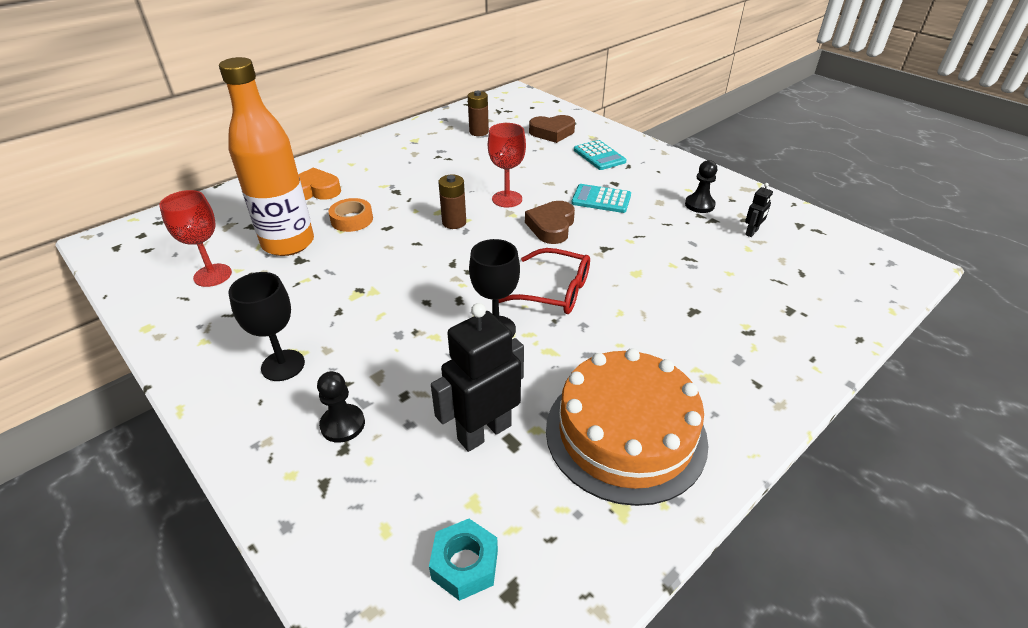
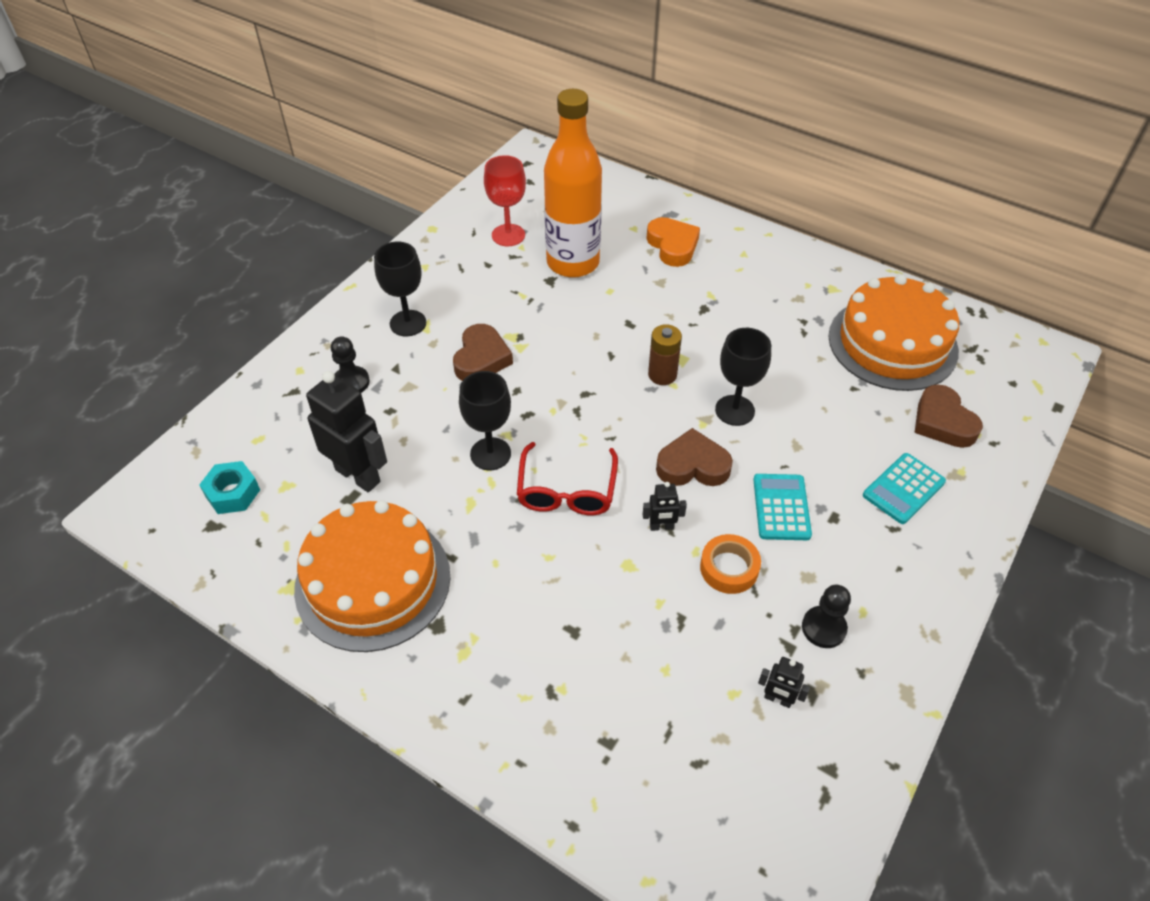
camera: 75 degrees right, 10 degrees up
(352, 220) = (632, 292): orange tape -> orange tape (729, 568)
(372, 318) = (481, 358): none -> brown heart
(479, 132) = (892, 343): brown battery -> orange cake
(507, 199) = (734, 410): red goblet -> black goblet
(604, 251) = (661, 527): none -> black robot

